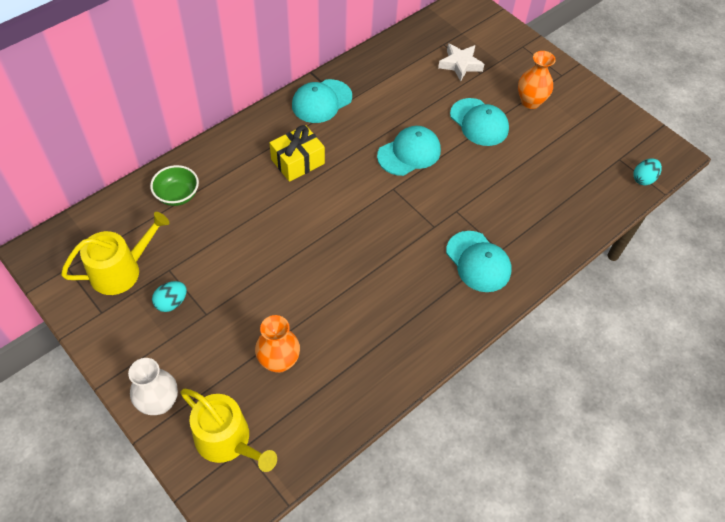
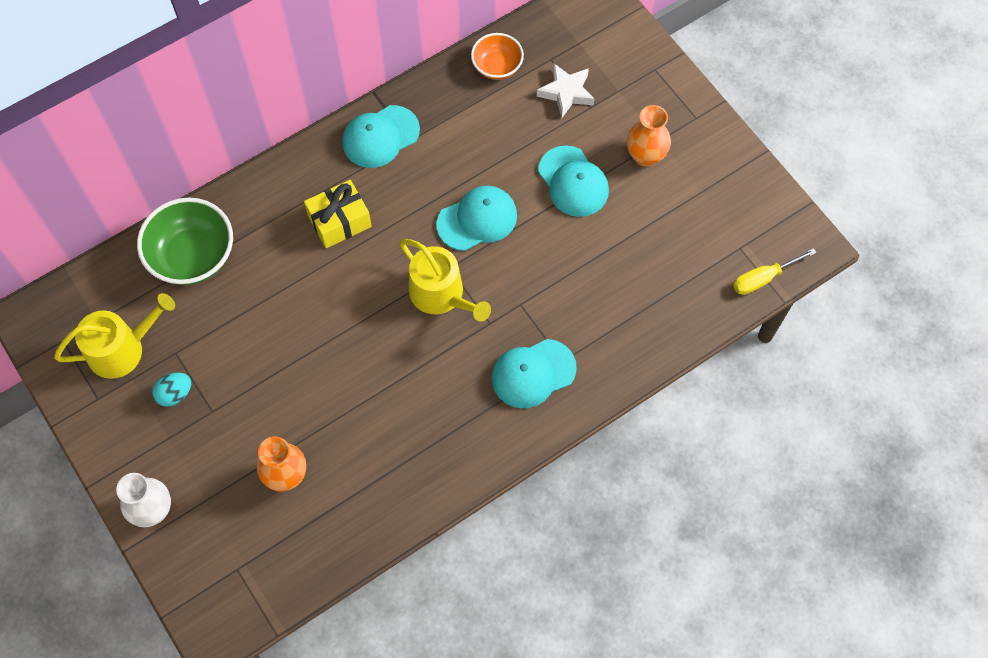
camera: 10 degrees right, 10 degrees up
(177, 195) = (193, 256): green bowl -> green bowl, size x1.69
(227, 441) = (221, 560): yellow watering can -> yellow watering can (441, 295)
(404, 51) = (497, 67): none -> orange bowl
(478, 262) = (533, 373): turquoise cap -> turquoise cap turned 90 degrees clockwise
(643, 179) = (762, 279): turquoise egg -> yellow screwdriver

